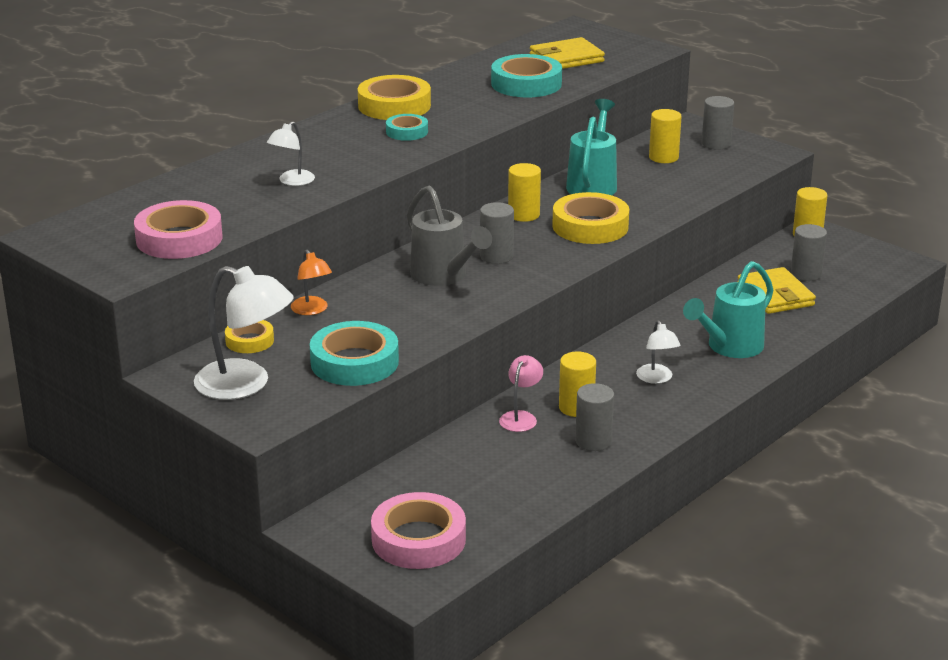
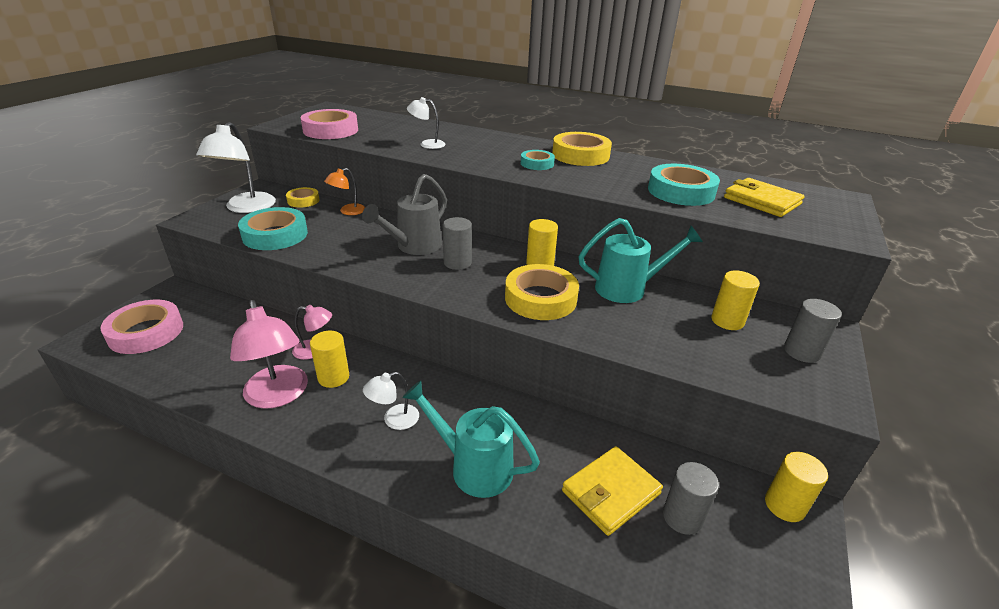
camera: 70 degrees right, 5 degrees up
(593, 441) = (278, 396): grey cylinder -> pink lamp

